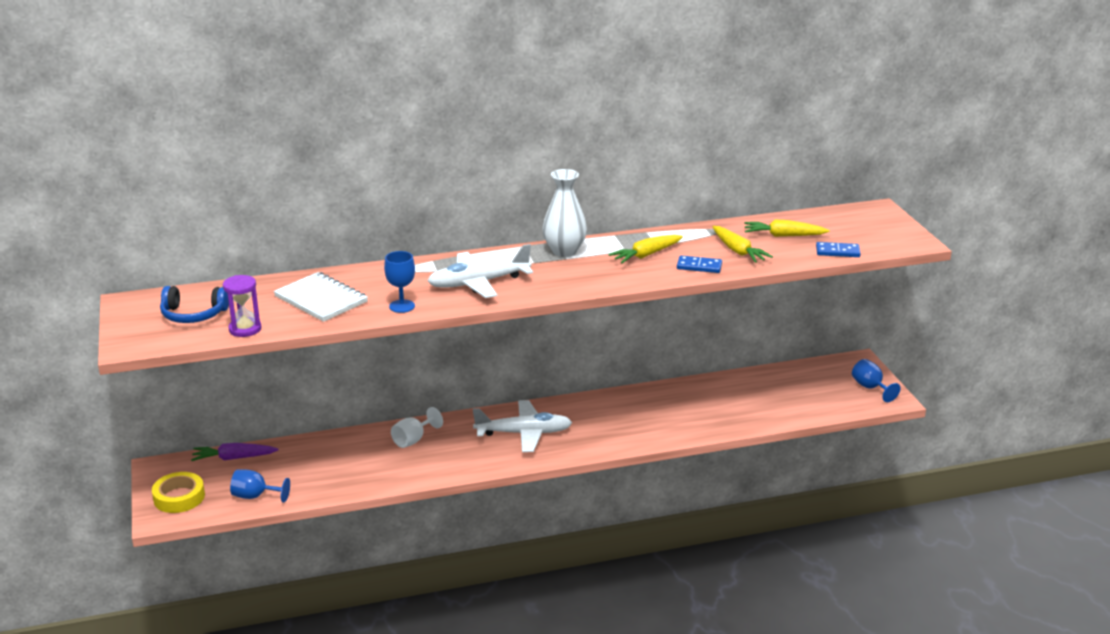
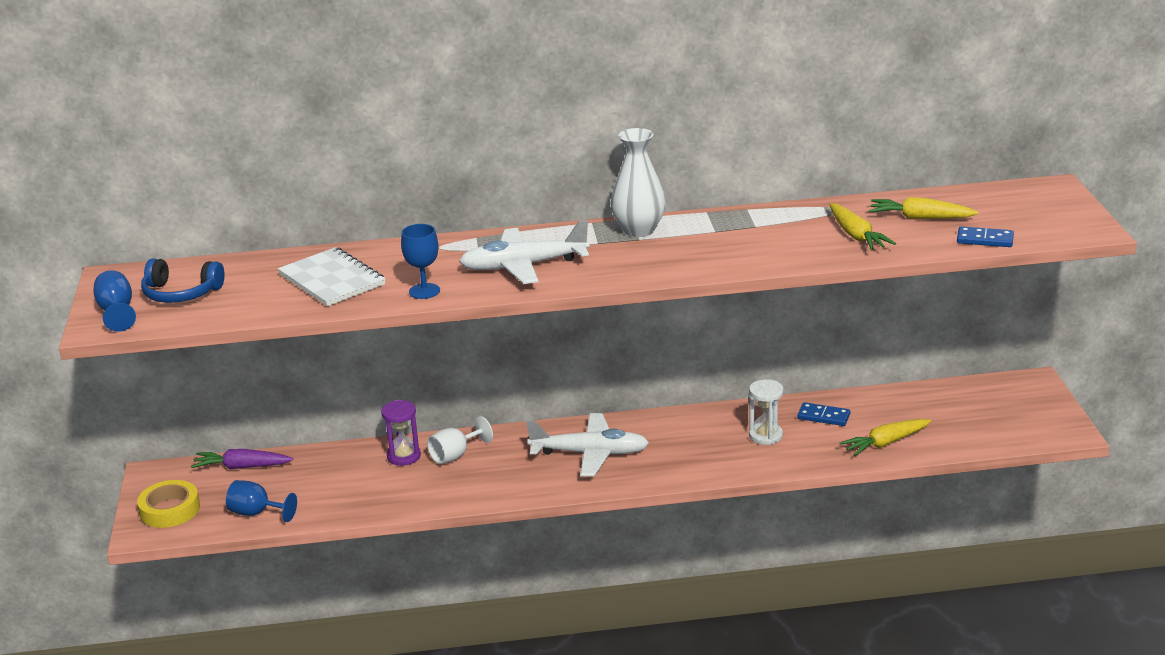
camera: 10 degrees right, 0 degrees up
(245, 329) = (234, 312): purple hourglass -> purple hourglass (404, 456)
(646, 255) = (739, 237): yellow carrot -> yellow carrot (885, 443)
(661, 412) = (765, 436): none -> white hourglass
(699, 266) = (801, 253): blue domino -> blue domino (823, 416)
(870, 388) = (1041, 416): blue goblet -> blue goblet (117, 312)

